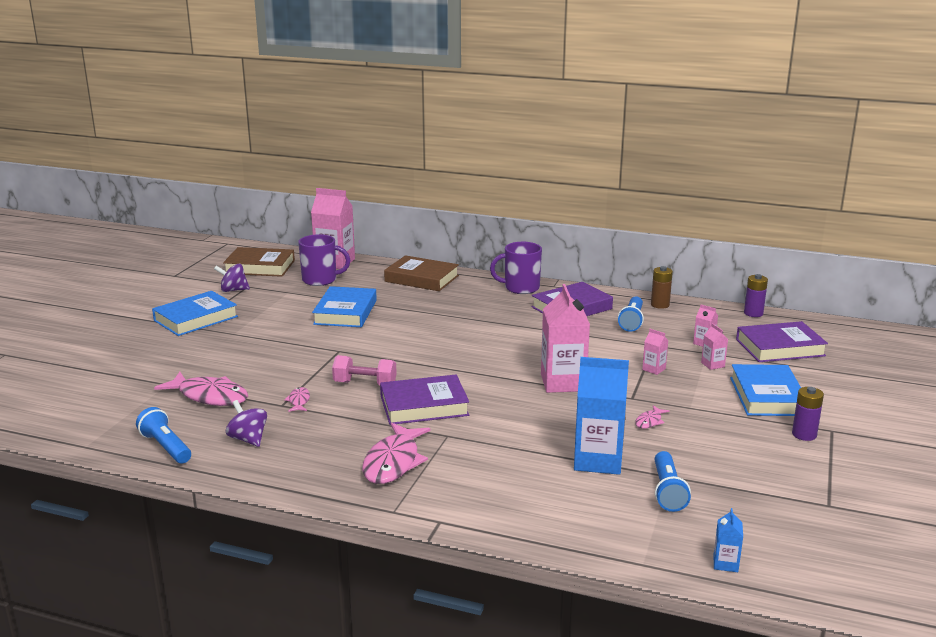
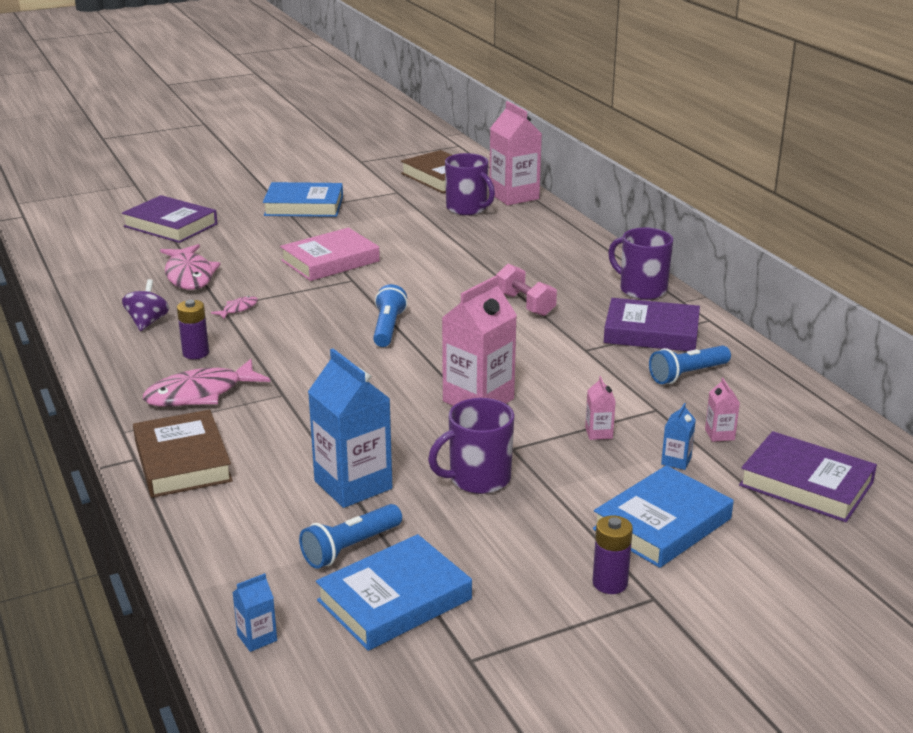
camera: 45 degrees right, 5 degrees up
(166, 447) = (91, 301): blue flashlight -> blue flashlight (388, 328)
(233, 290) = (379, 191): purple spinning top -> none
(297, 345) = (330, 261): none -> pink book
(345, 312) = (427, 247): blue book -> blue book (394, 600)
(365, 384) = (312, 318): pink dumbbell -> pink dumbbell (525, 304)
(421, 278) = (562, 241): brown book -> brown book (182, 461)
(424, 406) = (318, 360): purple book -> purple book (170, 225)
(649, 421) = (478, 479): pink fish -> purple mug
(660, 305) = (762, 371): brown battery -> none
(712, 365) = (676, 461): pink carton -> blue carton
(753, 313) = (864, 432): purple battery -> purple battery (196, 353)

